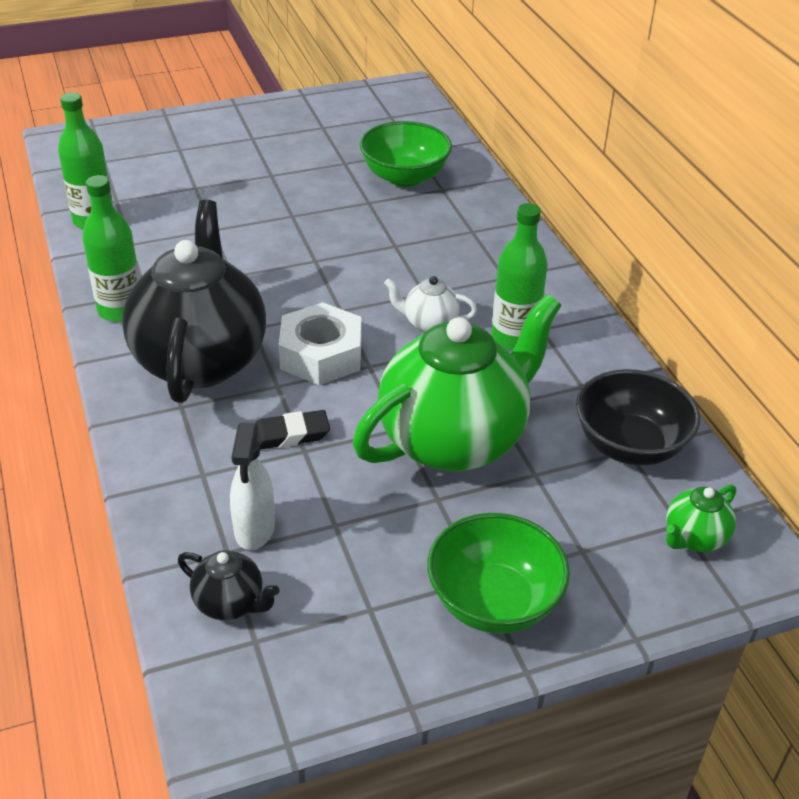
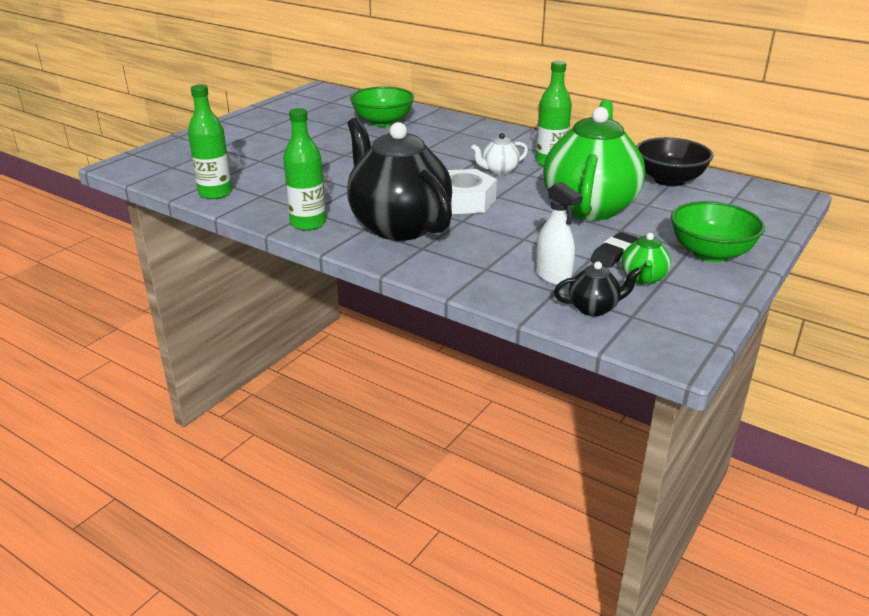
camera: 35 degrees left, 10 degrees down
(289, 435) = (504, 236): black eraser -> black eraser (614, 254)
(694, 538) = (748, 199): green teapot -> green teapot (643, 278)

